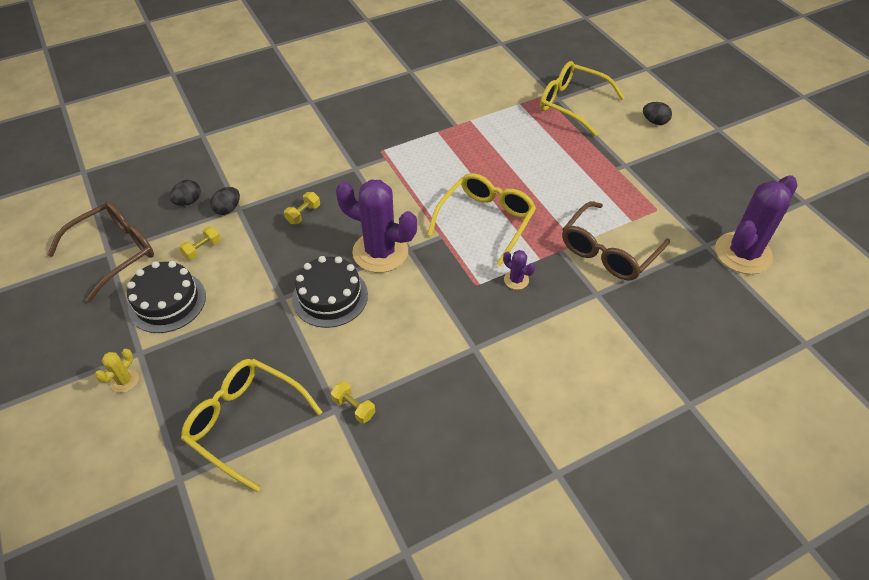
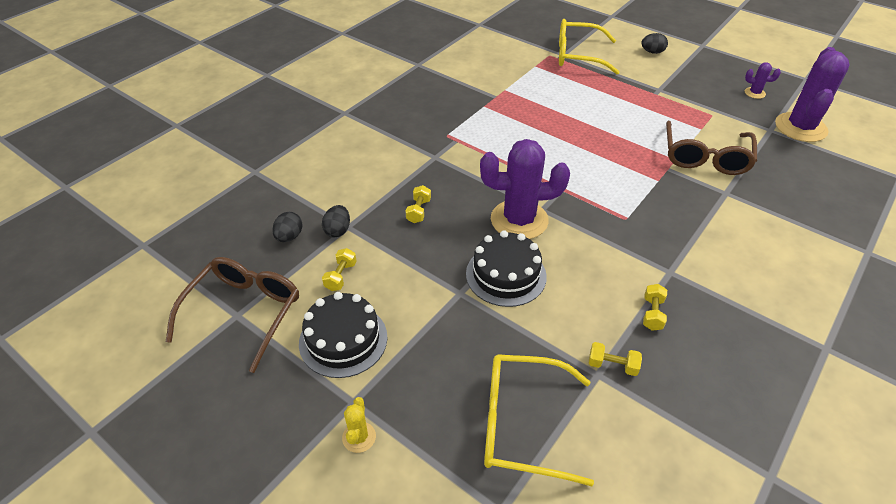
camera: 25 degrees left, 5 degrees down
(425, 378) = (652, 314): none -> yellow dumbbell
(486, 221) = (588, 165): yellow glasses -> none
(516, 280) = (654, 204): purple cactus -> purple cactus (754, 93)

